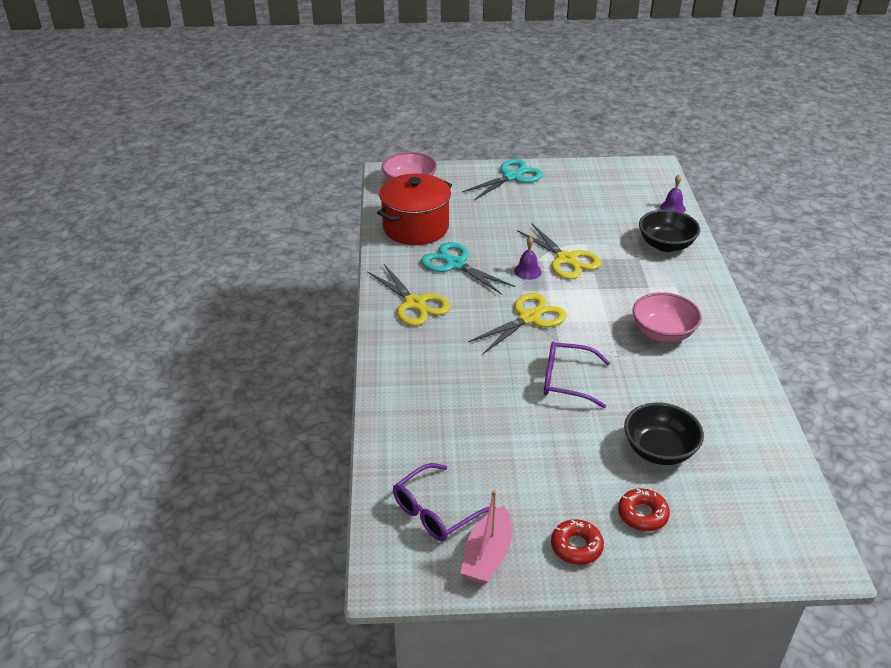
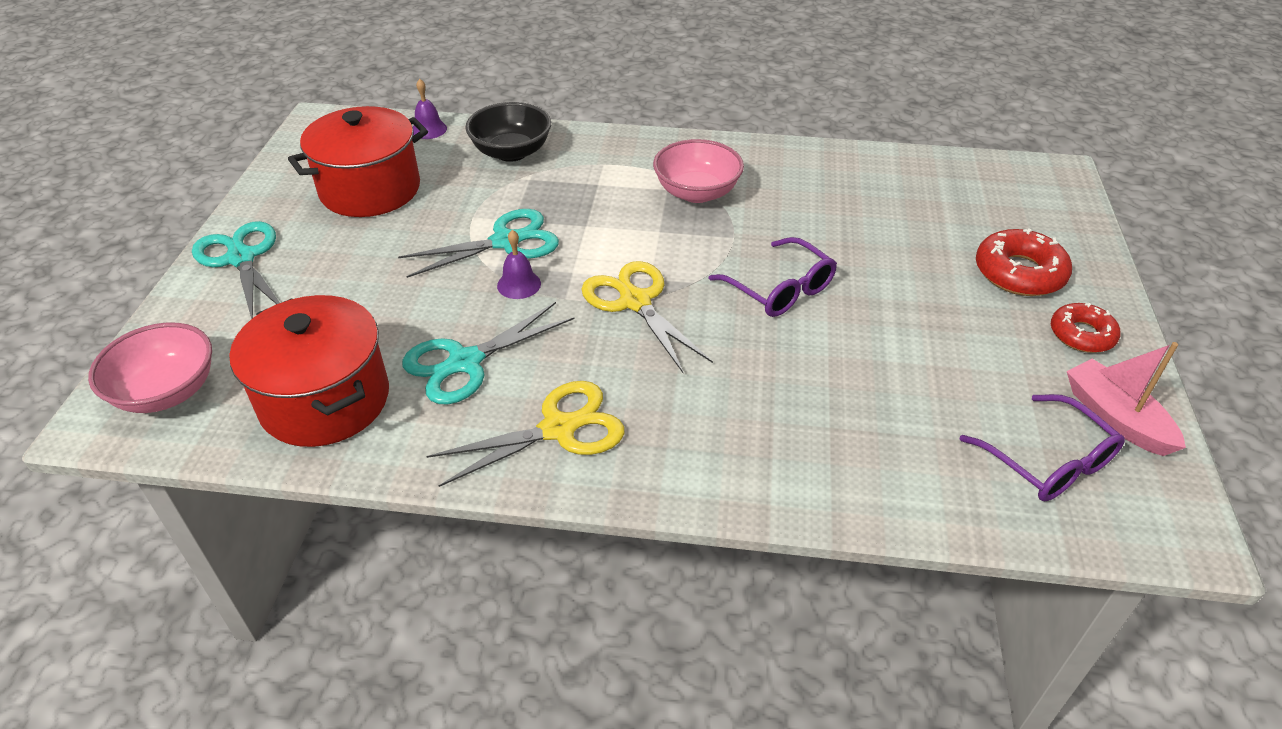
camera: 80 degrees left, 5 degrees up
(487, 555) = (1115, 418): pink boat -> pink boat turned 150 degrees counterclockwise
(566, 259) = (505, 242): yellow scissors -> turquoise scissors
(567, 381) = (780, 289): purple glasses -> purple glasses turned 60 degrees counterclockwise
(594, 201) = (370, 190): none -> red pot
(642, 514) = (1019, 273): red donut -> red donut, size x1.50
(659, 450) = (912, 239): black bowl -> none

